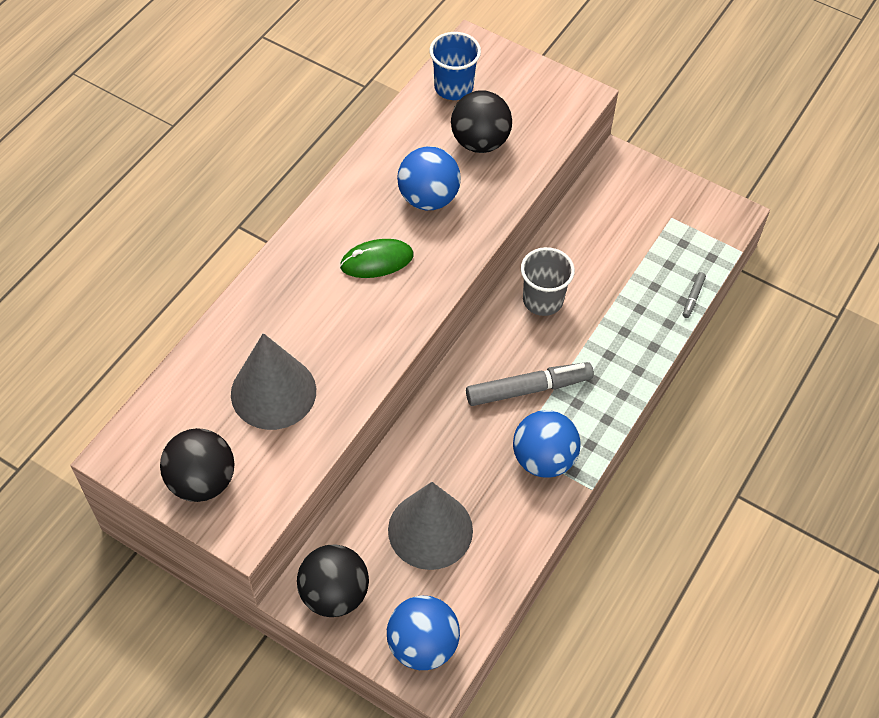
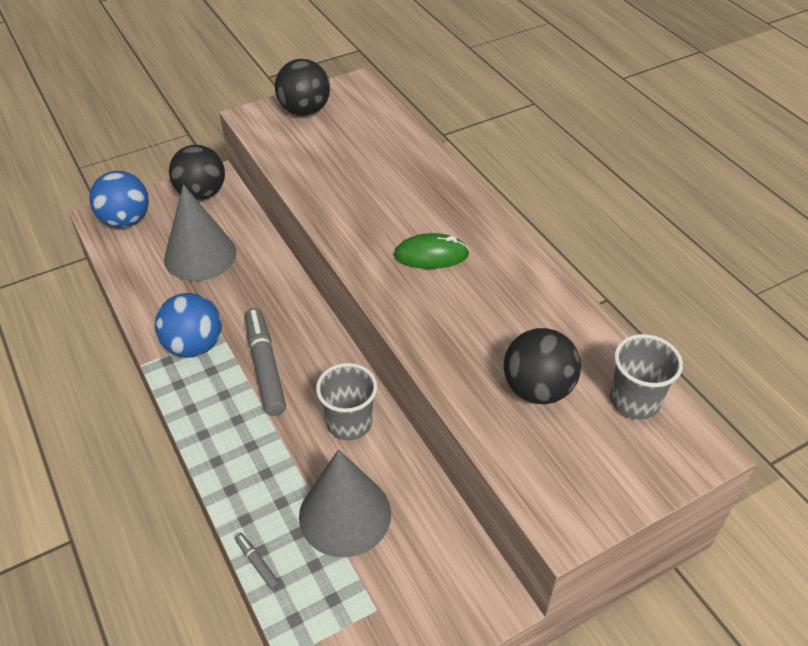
camera: 120 degrees right, 10 degrees down
(273, 392) = (347, 160): grey cone -> grey cone (345, 514)
(377, 261) = (431, 255): green mouse -> green mouse turned 75 degrees clockwise
(428, 198) = (483, 317): blue ball -> none
(453, 87) = (634, 401): blue cup -> grey cup
(528, 389) = (265, 367): grey marker -> grey marker turned 150 degrees clockwise

